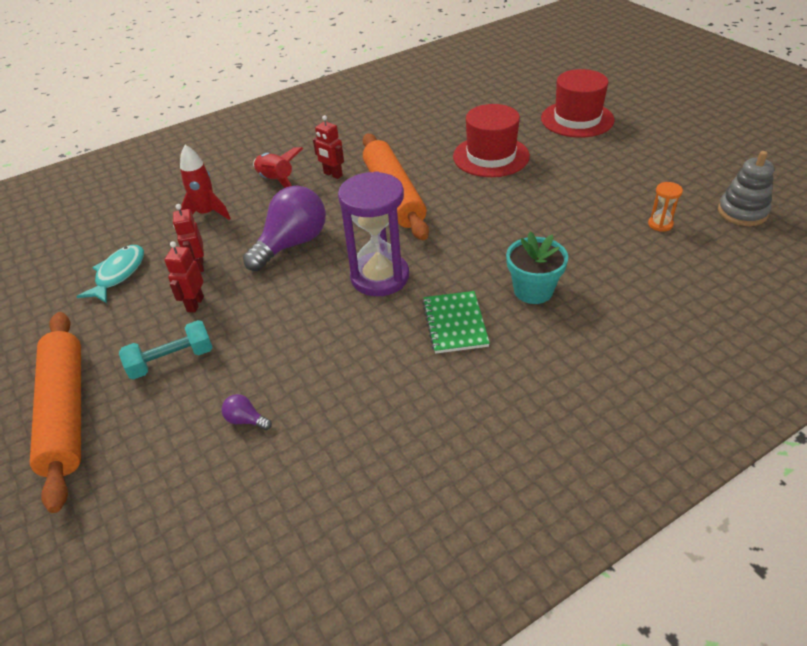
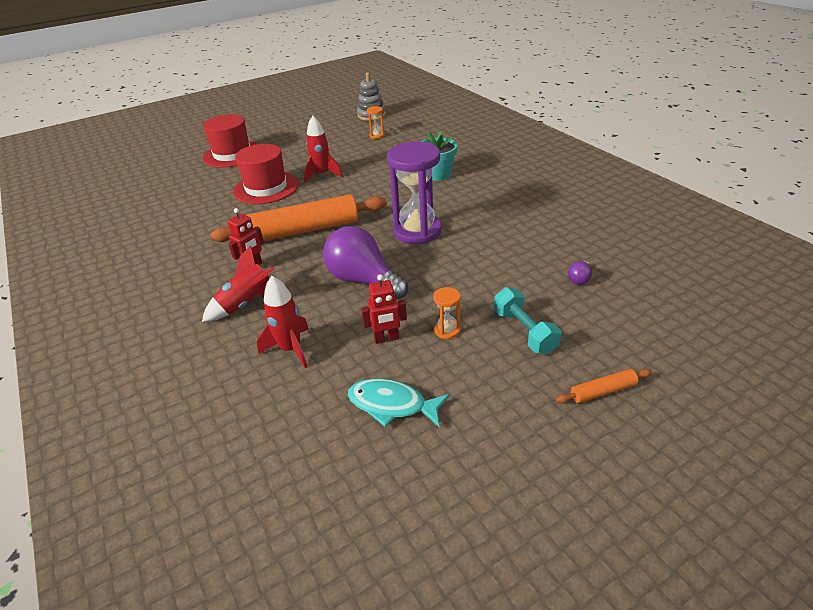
camera: 90 degrees left, 5 degrees down
(65, 412) = (603, 391): orange rolling pin -> orange rolling pin, size x0.42
(195, 304) = (447, 330): red robot -> orange hourglass
(455, 323) = (470, 200): green notebook -> none
(526, 190) = (322, 175): none -> red rocket

